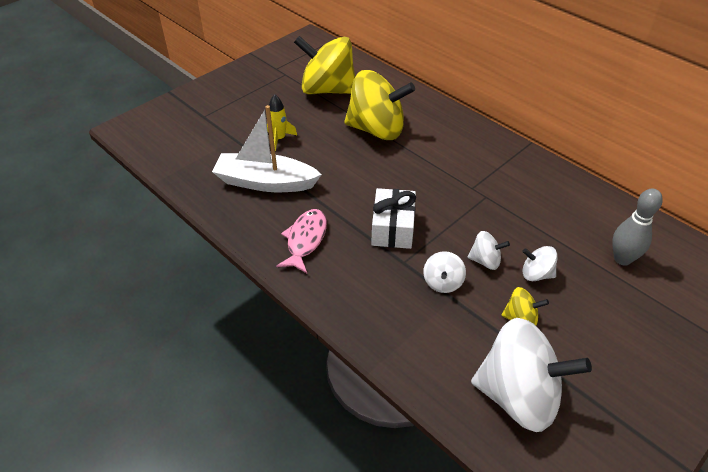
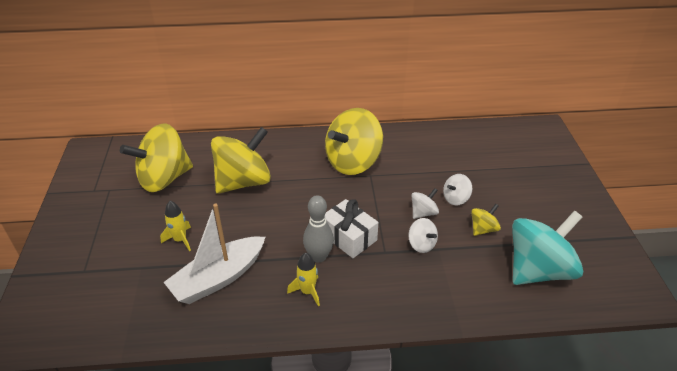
camera: 50 degrees left, 5 degrees down
(305, 240) = (307, 292): pink fish -> yellow rocket
(487, 175) = (353, 162): none -> yellow spinning top
(518, 396) = (538, 270): white spinning top -> turquoise spinning top
(622, 259) = (478, 158): grey bowling pin -> grey bowling pin (319, 257)

